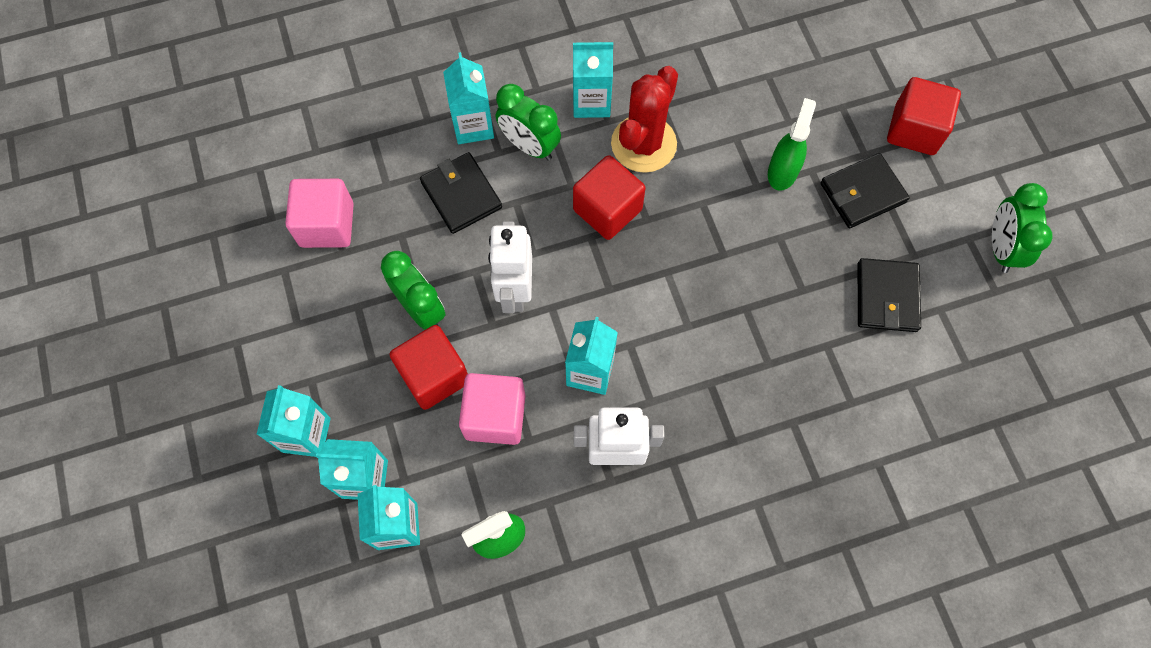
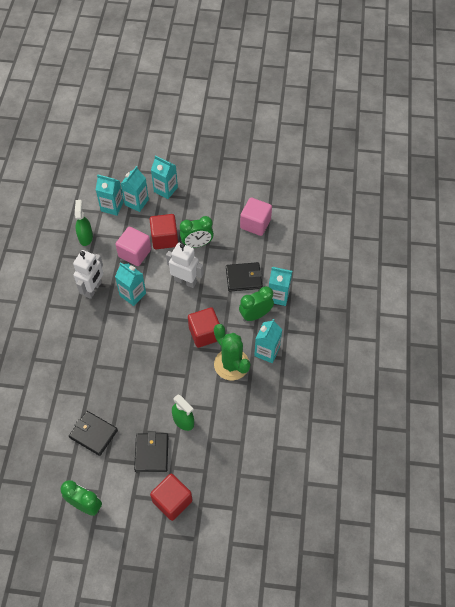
camera: 115 degrees right, 10 degrees down
(643, 144) = (231, 364): red cactus -> green cactus

